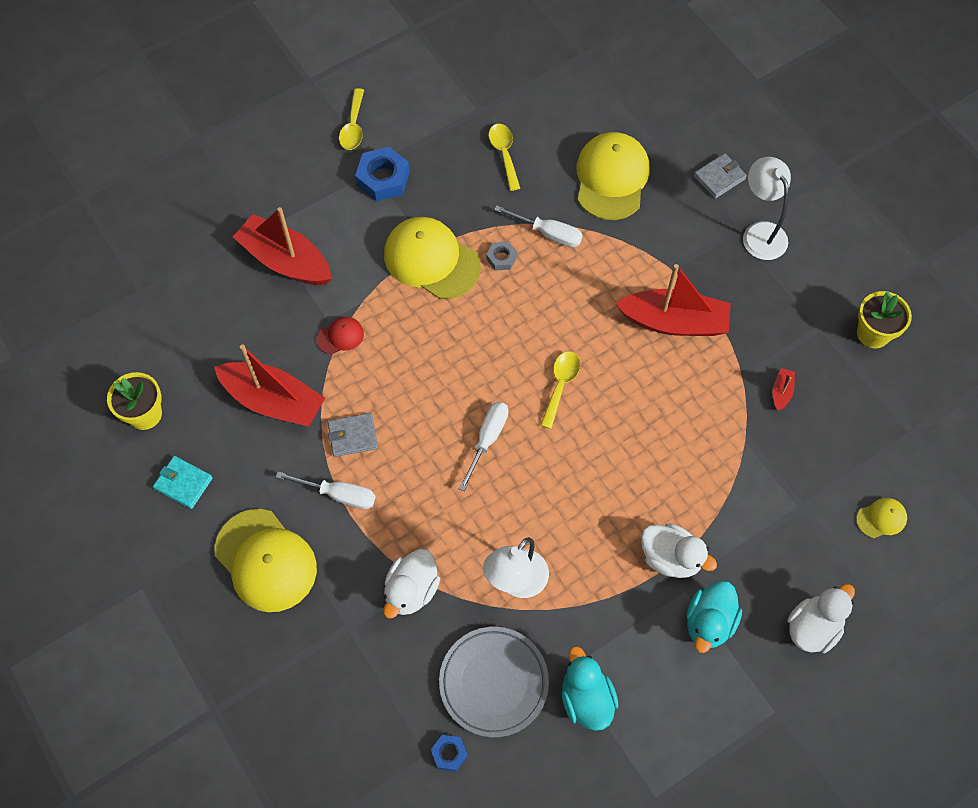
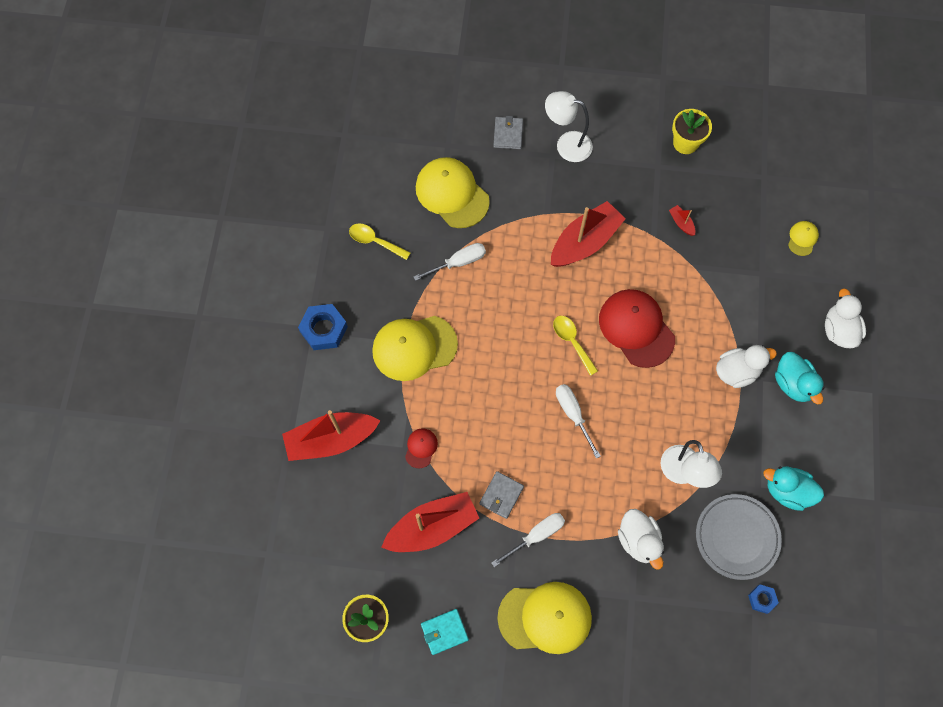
camera: 50 degrees left, 5 degrees up
(353, 126) = (264, 316): yellow spoon -> none
(501, 258) = (451, 304): grey nut -> none
(628, 432) = (636, 328): none -> red cap

